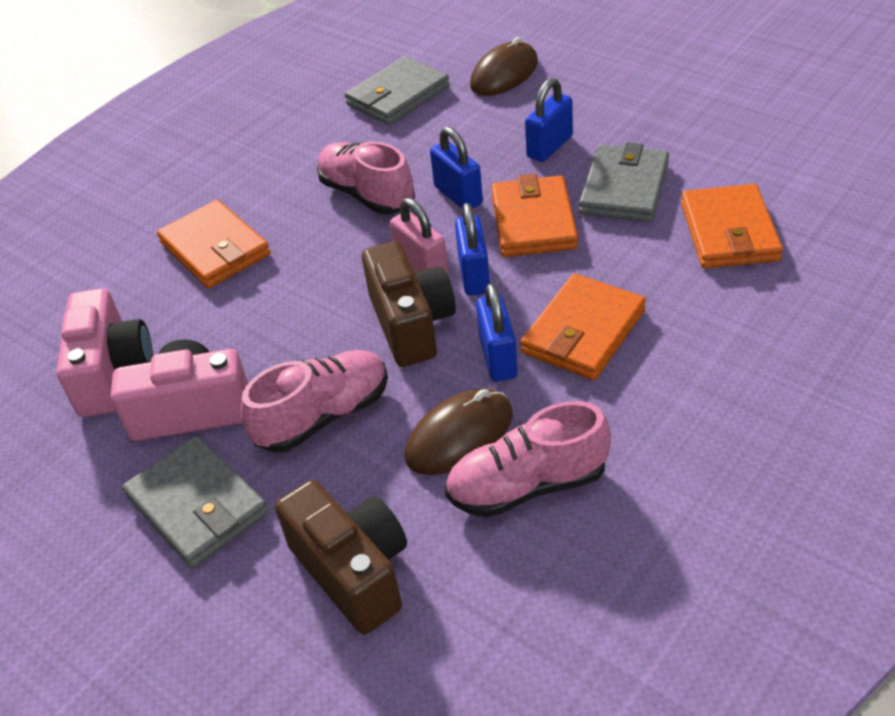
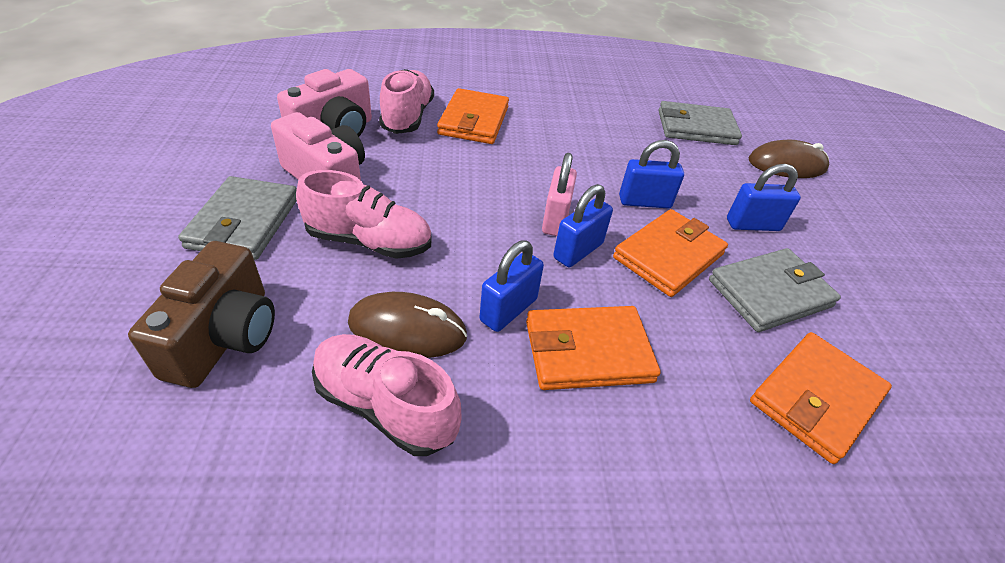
camera: 40 degrees right, 0 degrees up
(367, 195) = (592, 159): pink shoe -> pink shoe (407, 117)
(411, 324) = (496, 242): brown camera -> none
(458, 195) = (644, 202): blue padlock -> blue padlock turned 75 degrees clockwise

